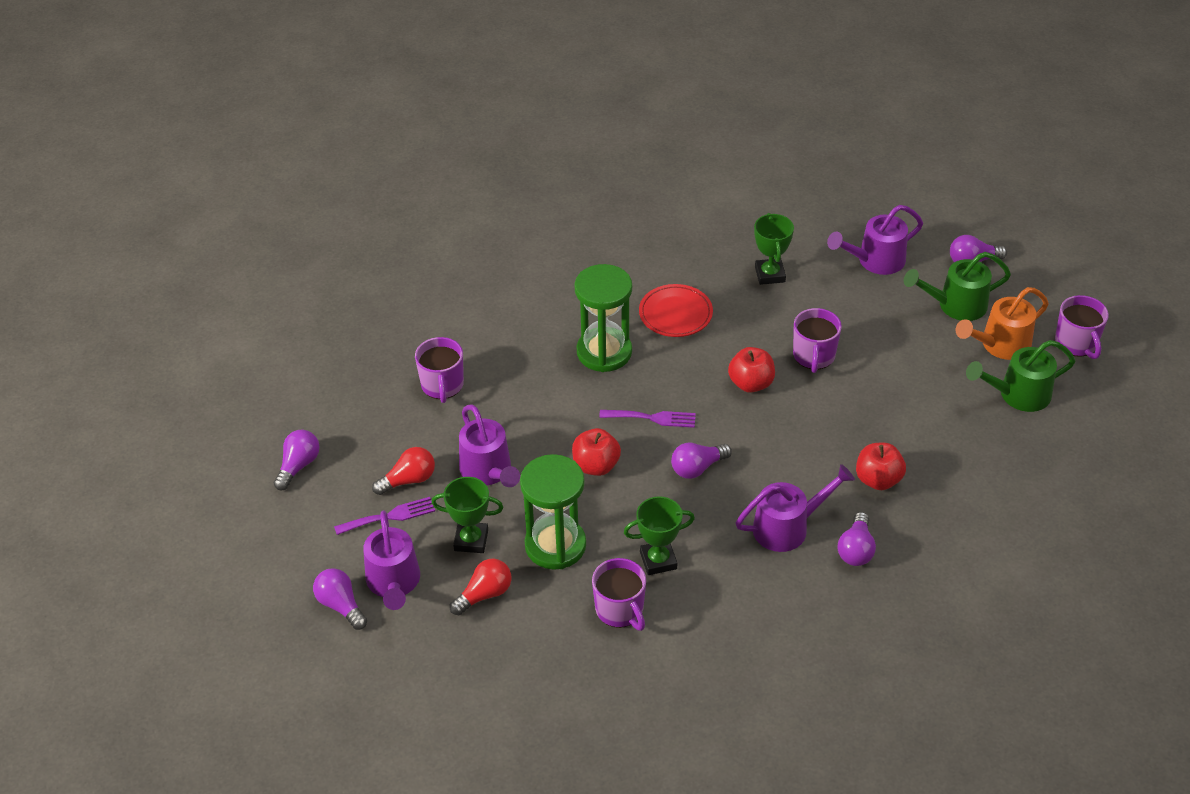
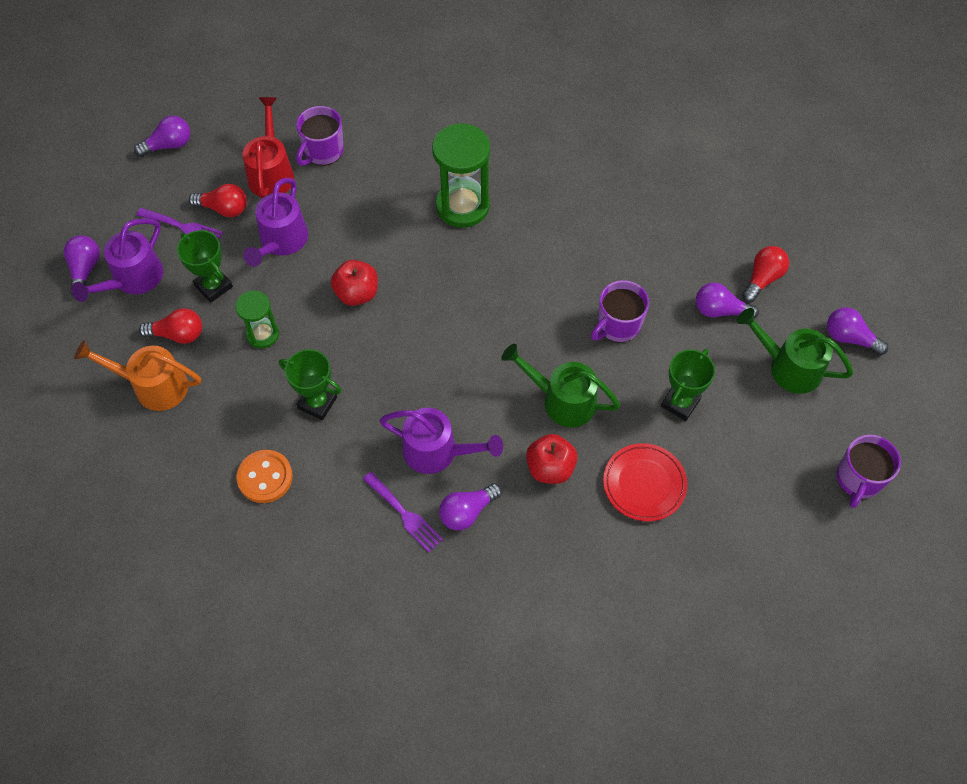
camera: 40 degrees right, 15 degrees up
(416, 428) = (271, 172): none -> red watering can
(555, 545) = (262, 334): green hourglass -> green hourglass, size x0.57
(620, 610) = (250, 420): purple mug -> none
(652, 418) = (438, 286): purple fork -> purple fork (405, 514)
(675, 314) = (550, 212): red plate -> red plate (644, 484)
(681, 639) = (265, 477): none -> orange button
(697, 468) = (426, 351): purple light bulb -> purple light bulb (719, 310)
(751, 383) = (542, 312): red apple -> none
(770, 274) = (661, 230): green trophy -> green trophy (680, 403)
(875, 261) = (762, 279): purple watering can -> red light bulb
(999, 345) = (786, 430): orange watering can -> orange watering can (152, 386)
(1017, 395) = (750, 485): green watering can -> green watering can (561, 400)

